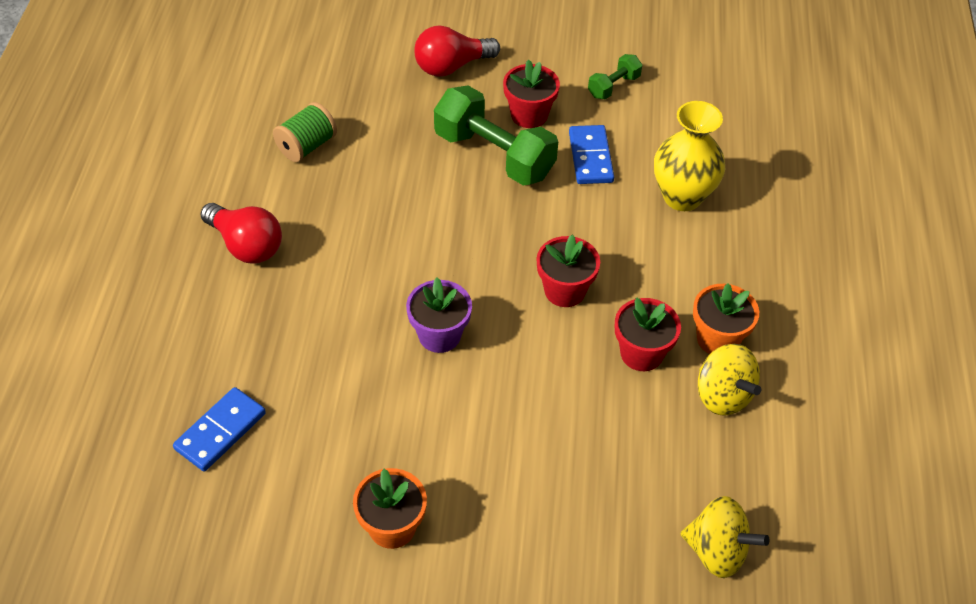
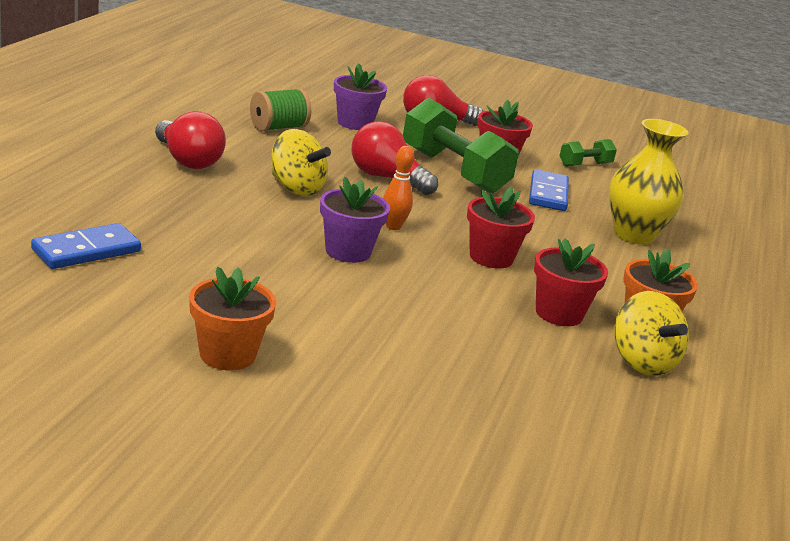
camera: 10 degrees right, 25 degrees down
(376, 104) = (355, 123): none -> purple flower pot
(436, 196) = (386, 178): none -> red light bulb
(466, 277) = (393, 227): none -> orange bowling pin
(717, 551) = (602, 470): yellow spinning top -> yellow spinning top (296, 188)

